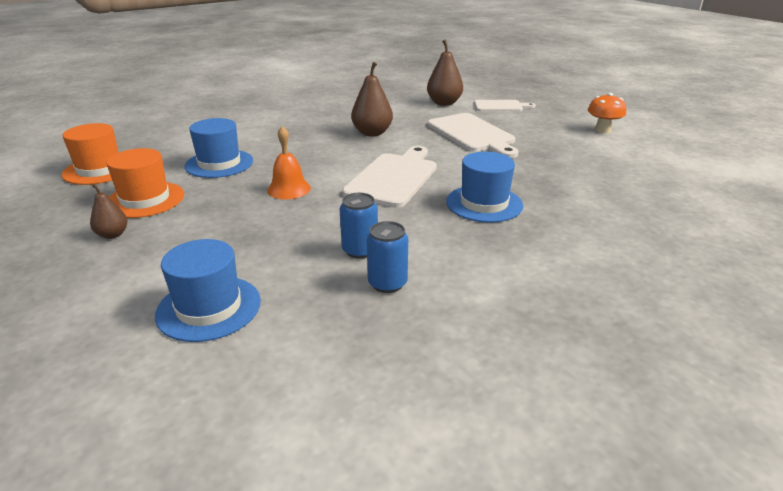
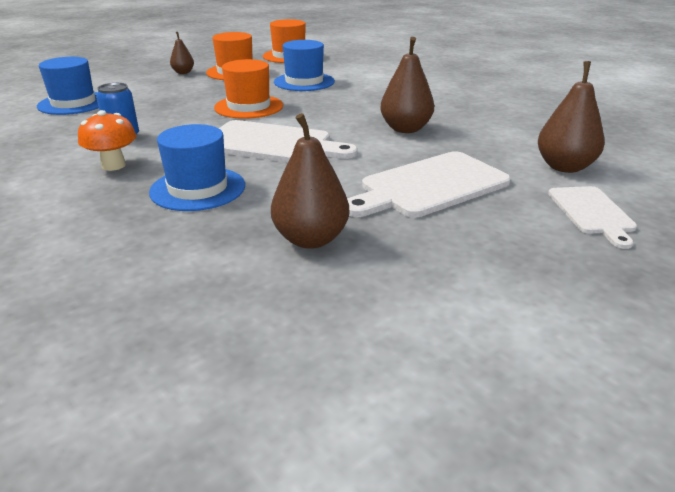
camera: 85 degrees right, 0 degrees up
(289, 189) = (249, 107): orange bell -> orange hat
(387, 283) = (64, 148): blue can -> none
(549, 167) = (310, 239): none -> brown pear
(602, 130) = (524, 320): orange mushroom -> orange mushroom (113, 165)

